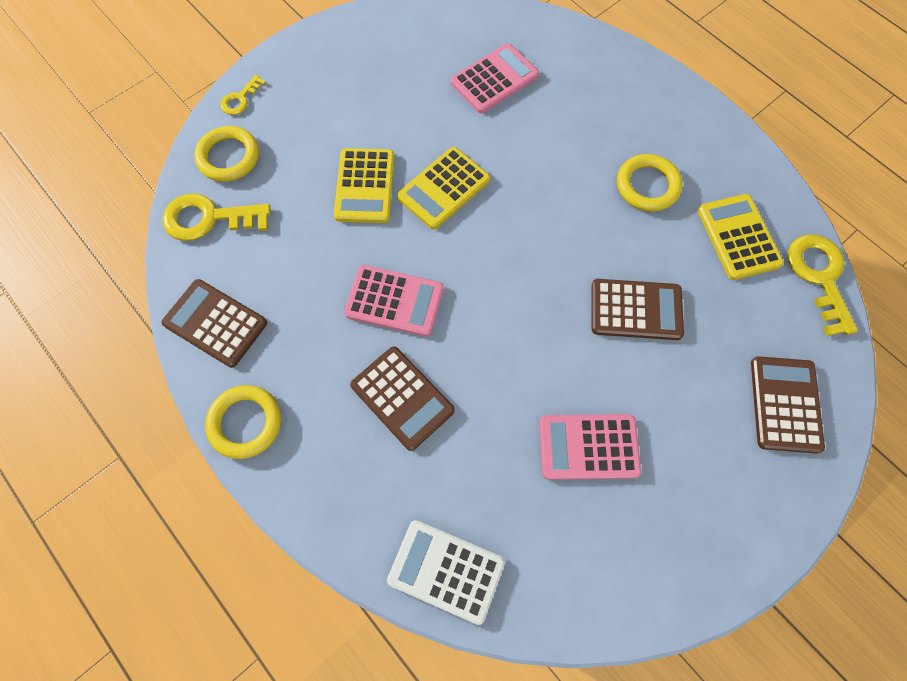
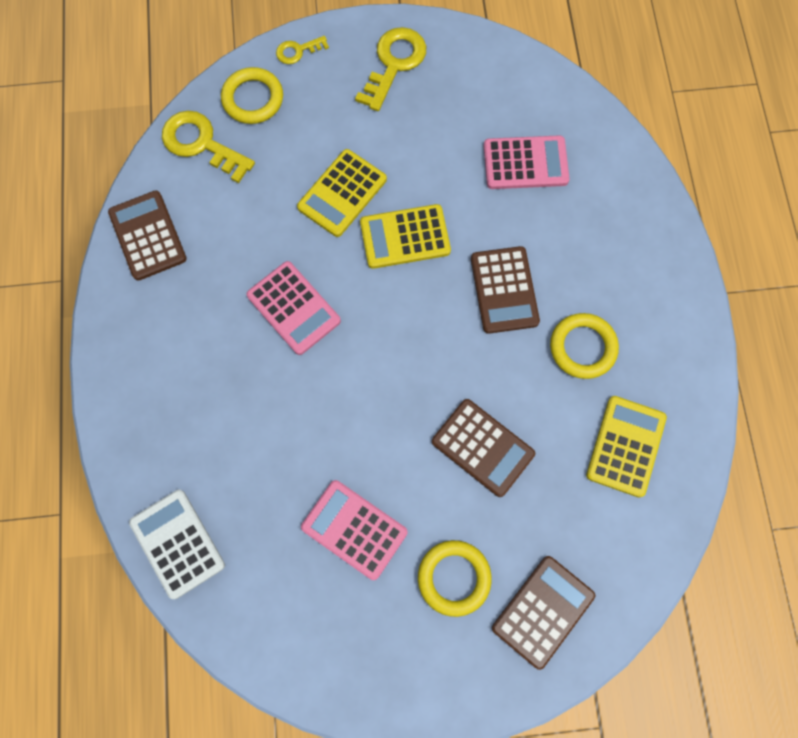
camera: 35 degrees right, 5 degrees up
(245, 423) = (116, 330): yellow ring -> yellow ring (454, 578)
(402, 398) = (242, 390): brown calculator -> brown calculator (504, 290)
(819, 277) = (669, 529): yellow key -> yellow key (394, 64)

